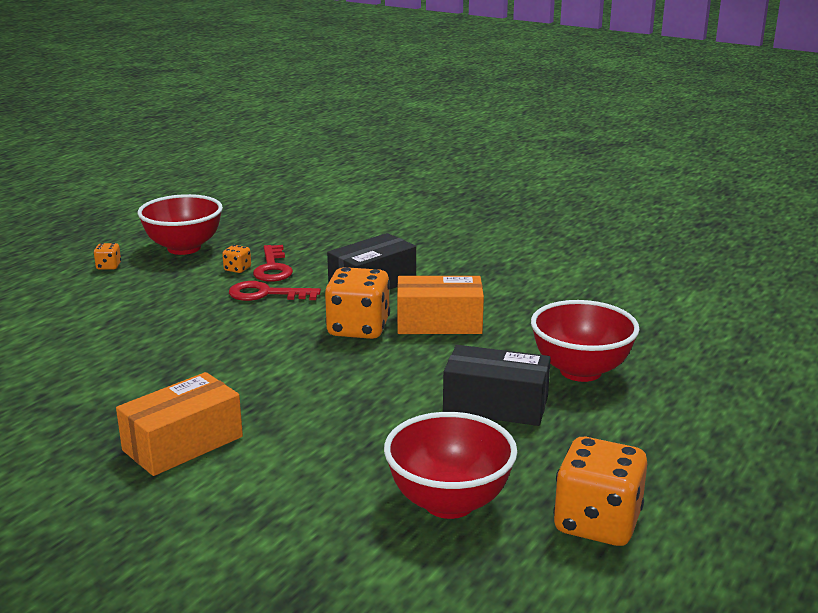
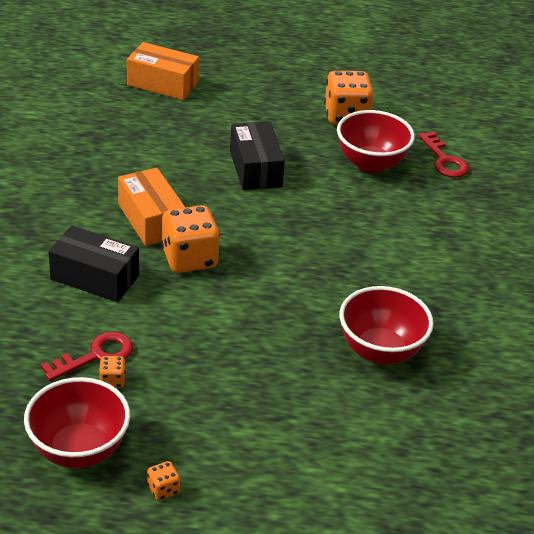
camera: 120 degrees left, 15 degrees up
(183, 443) = (407, 284): orange box -> orange box (162, 84)
(266, 294) = (157, 336): red key -> red key (444, 160)
(580, 371) = (184, 143): red bowl -> red bowl (380, 351)

